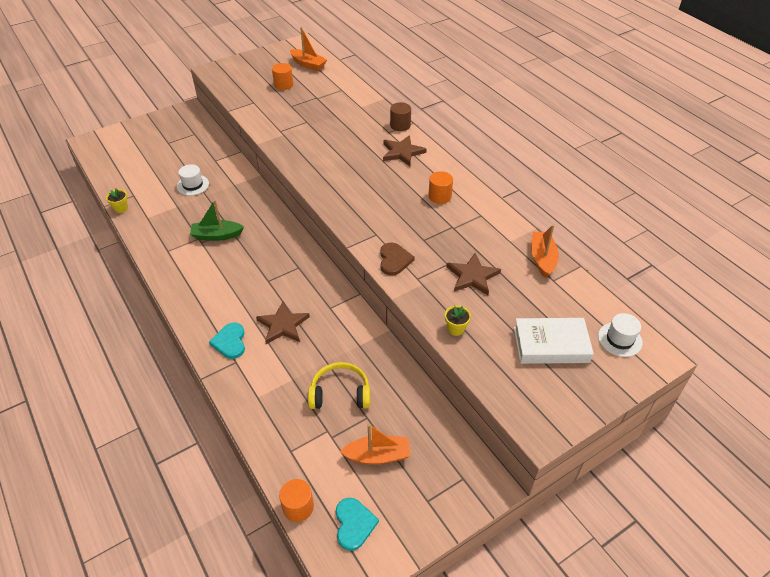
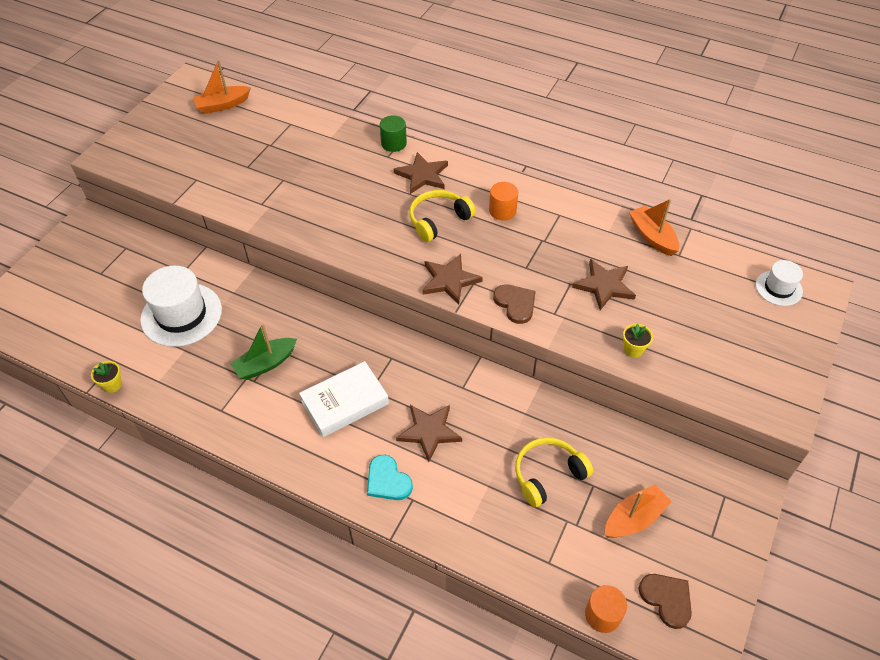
camera: 30 degrees left, 5 degrees up
(193, 185) = (181, 314): white hat -> white hat, size x1.85
(283, 85) = (214, 143): orange cylinder -> none
(308, 64) = (222, 105): orange boat -> orange boat turned 150 degrees clockwise
(354, 524) = (667, 599): turquoise heart -> brown heart
(361, 226) = (449, 280): none -> brown star
(388, 185) = (438, 220): none -> yellow headphones
(400, 125) = (393, 143): brown cylinder -> green cylinder
(551, 345) = (727, 323): white book -> white book (345, 403)

